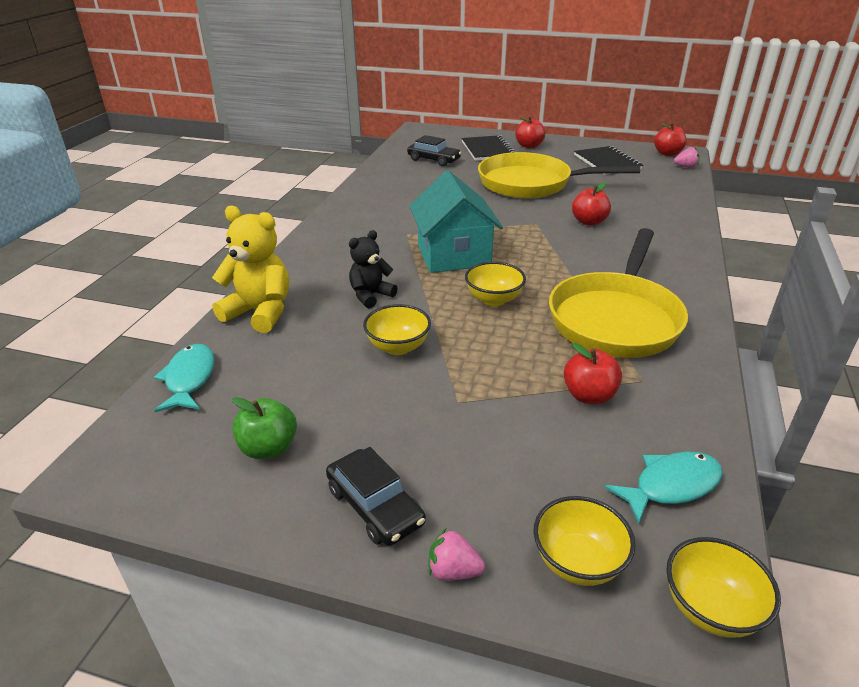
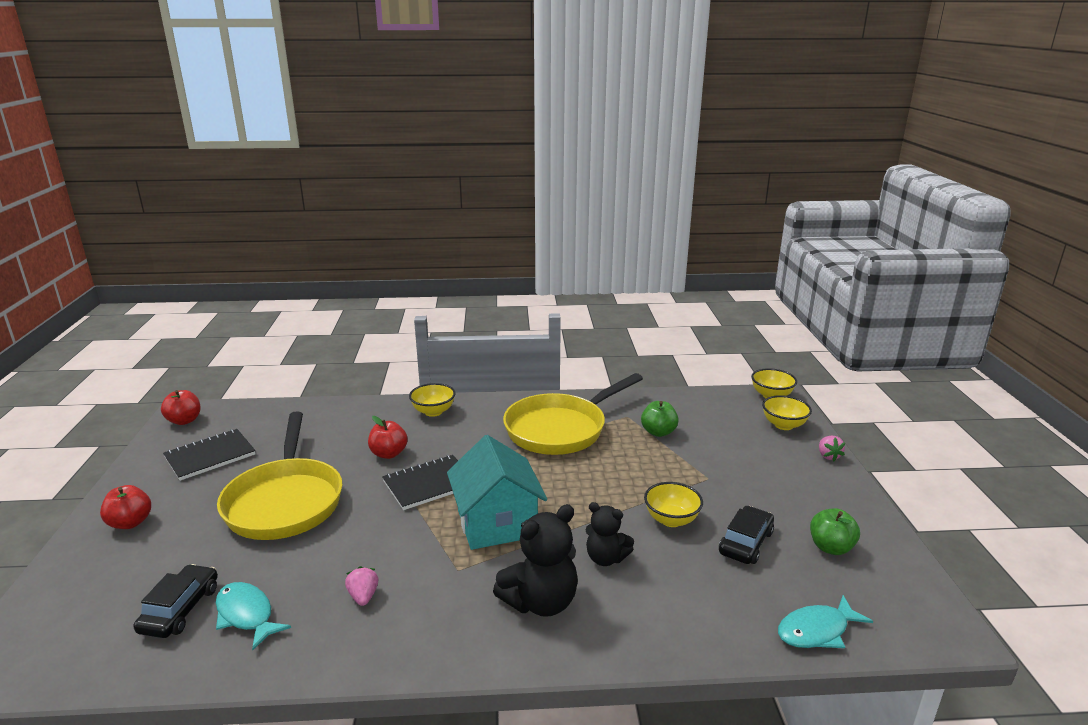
camera: 110 degrees left, 10 degrees down
(260, 312) = (688, 629): yellow teddy bear -> none
(346, 258) = (541, 602): none -> black teddy bear
(375, 506) = (821, 489): black car -> black car (746, 543)
(453, 255) = (497, 523): turquoise house -> turquoise house turned 75 degrees counterclockwise
(488, 150) = (141, 559): black notebook -> black notebook (429, 484)
(493, 299) = (567, 485): yellow bowl -> yellow bowl (433, 412)
(589, 395) = (658, 432): red apple -> green apple
(616, 318) = (560, 429): yellow pan -> yellow pan turned 135 degrees clockwise
(671, 486) = (709, 405): turquoise fish -> turquoise fish (246, 615)
(685, 167) = (231, 410): pink strawberry -> pink strawberry (363, 596)

